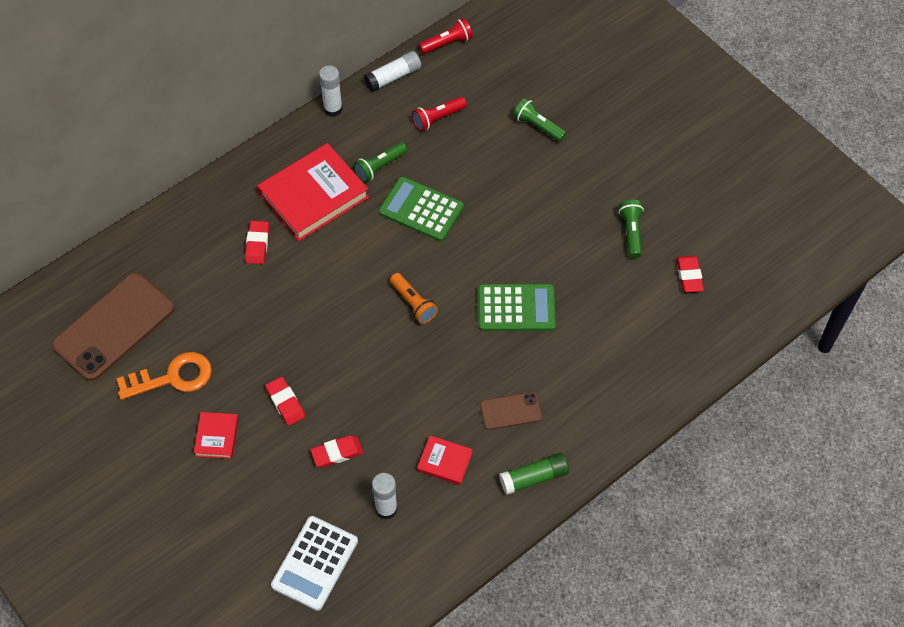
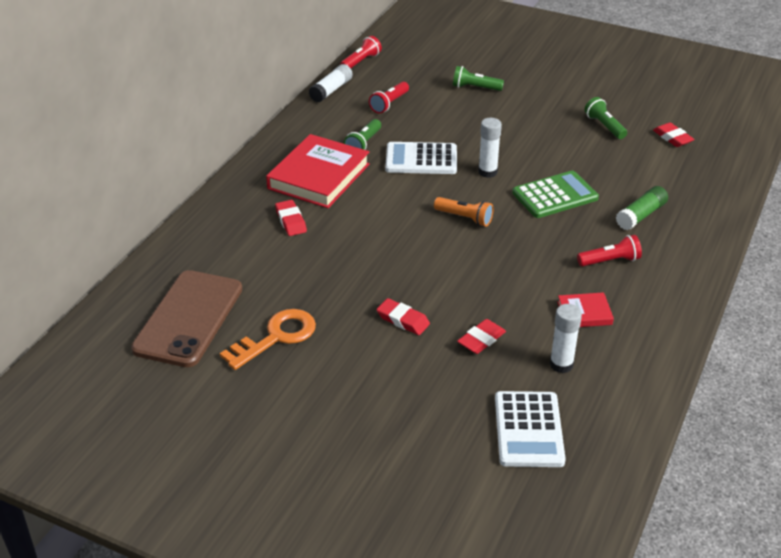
camera: 25 degrees left, 20 degrees down
(216, 437) = (354, 366): red book -> none
(333, 109) = (294, 121): white glue stick -> white glue stick (487, 172)
(421, 209) = (421, 159): green calculator -> white calculator
(510, 411) = (610, 261): brown phone -> red flashlight
(533, 477) = (670, 298): green glue stick -> green glue stick (641, 215)

